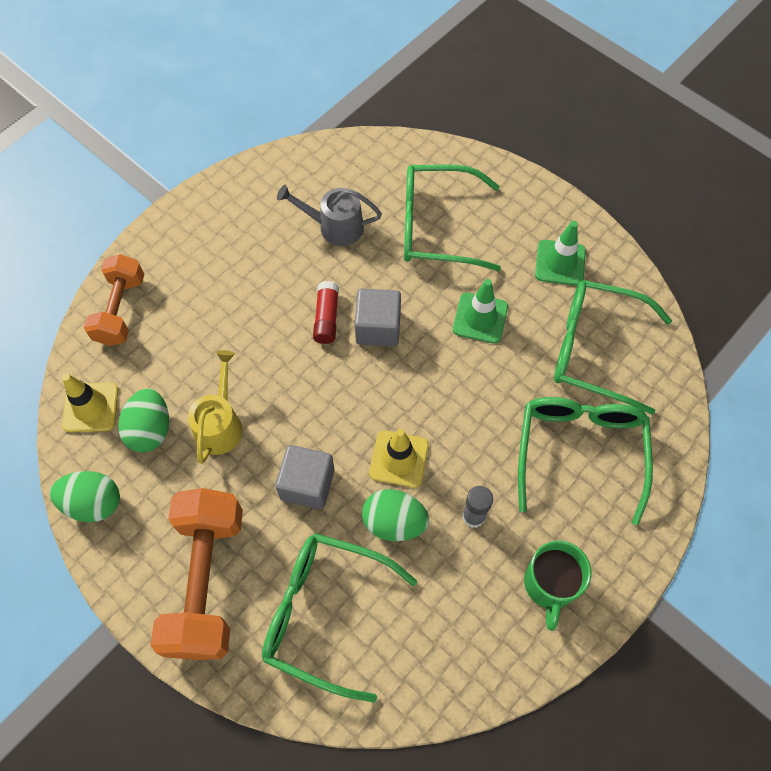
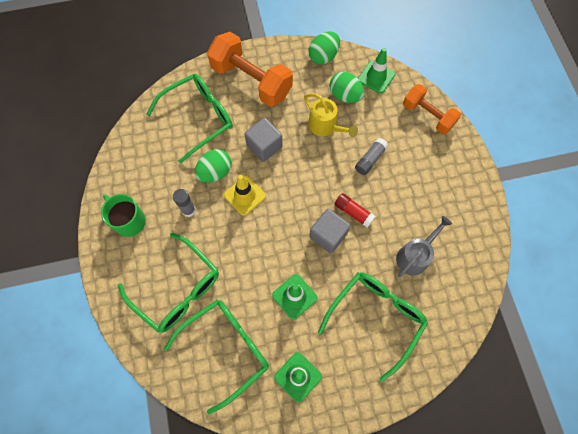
camera: 125 degrees right, 5 degrees up
(91, 407) = (376, 77): yellow traffic cone -> green traffic cone
(236, 340) = (370, 159): none -> grey glue stick

